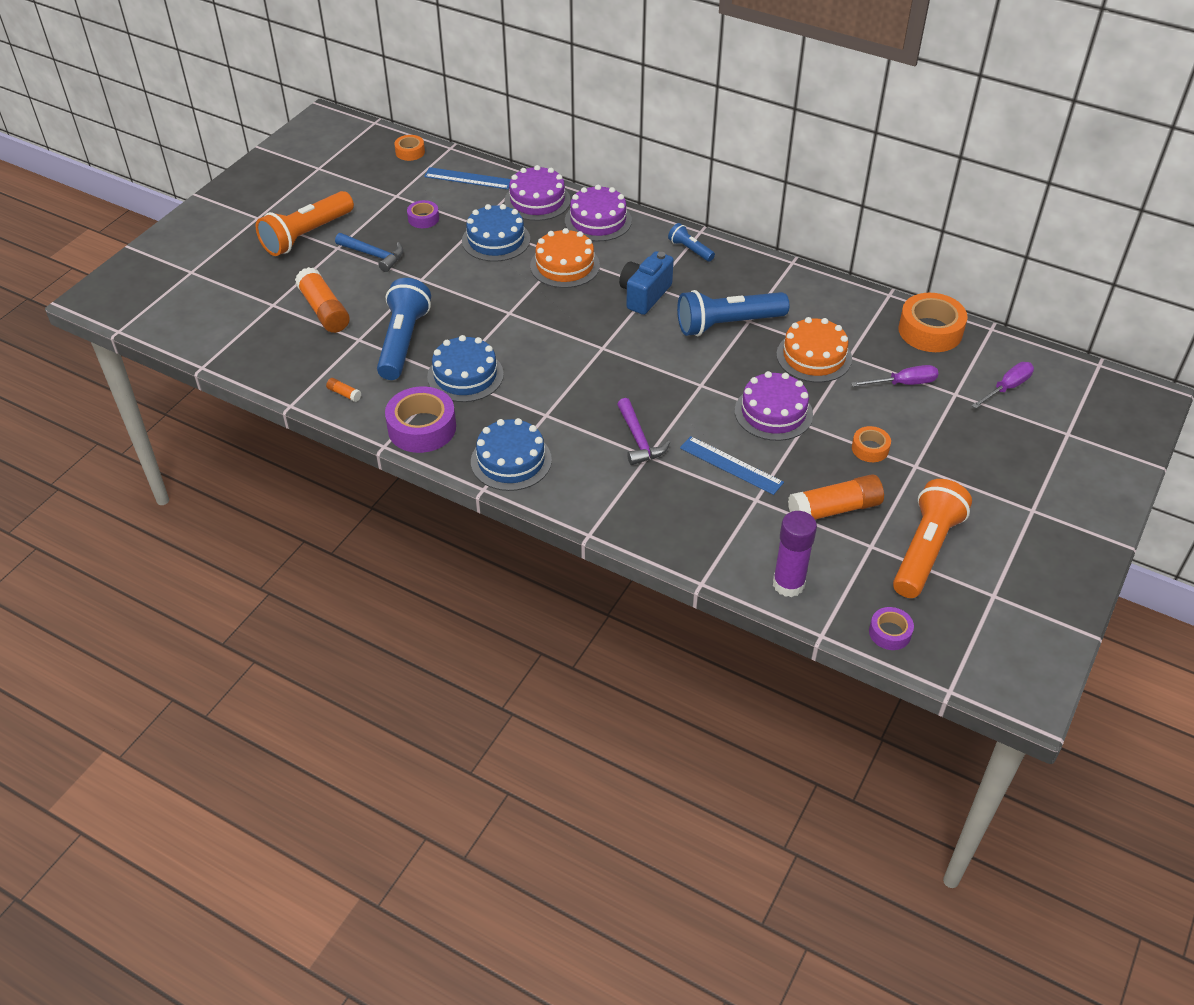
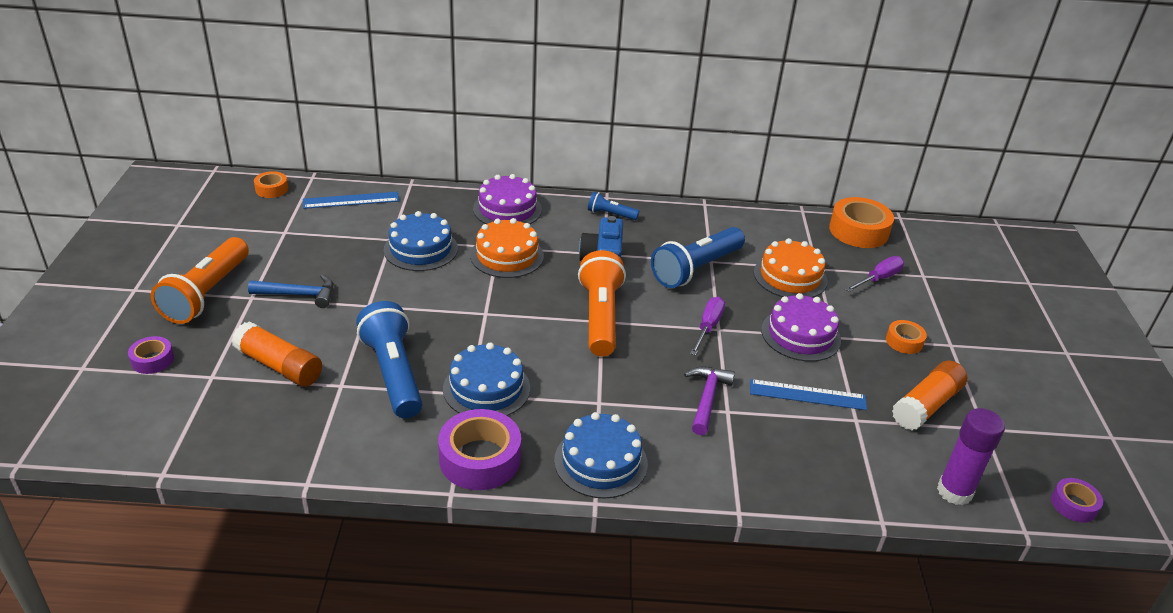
camera: 30 degrees left, 10 degrees down
(344, 394) = (364, 450): orange glue stick -> none
(423, 219) = (330, 247): purple tape -> purple tape (152, 360)
(537, 200) = (435, 205): purple cake -> none
(639, 440) = (707, 398): purple hammer -> purple hammer turned 120 degrees counterclockwise
(925, 550) = (1027, 416): orange flashlight -> orange flashlight (600, 317)
(1006, 388) = (954, 260): purple screwdriver -> purple screwdriver (708, 327)

